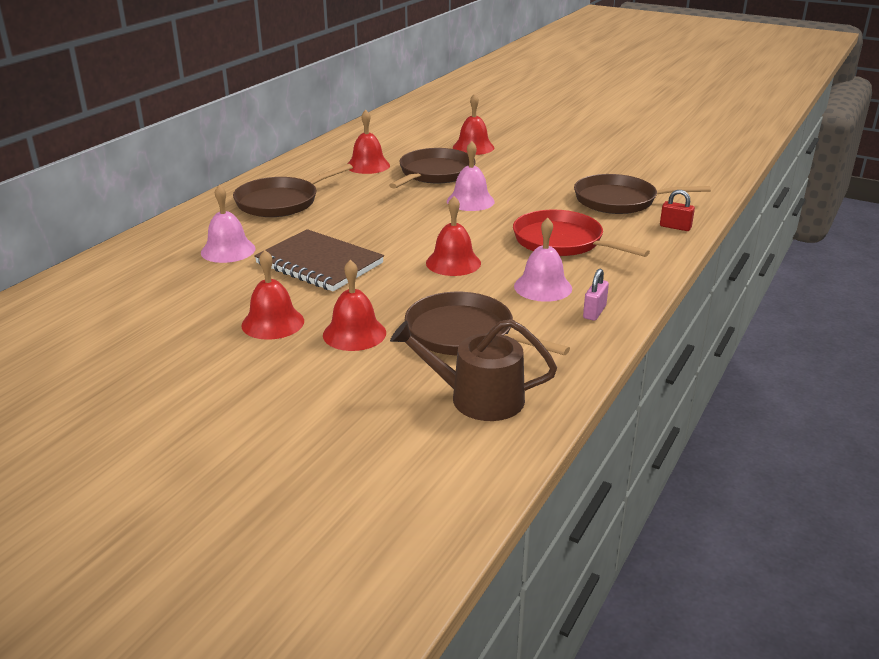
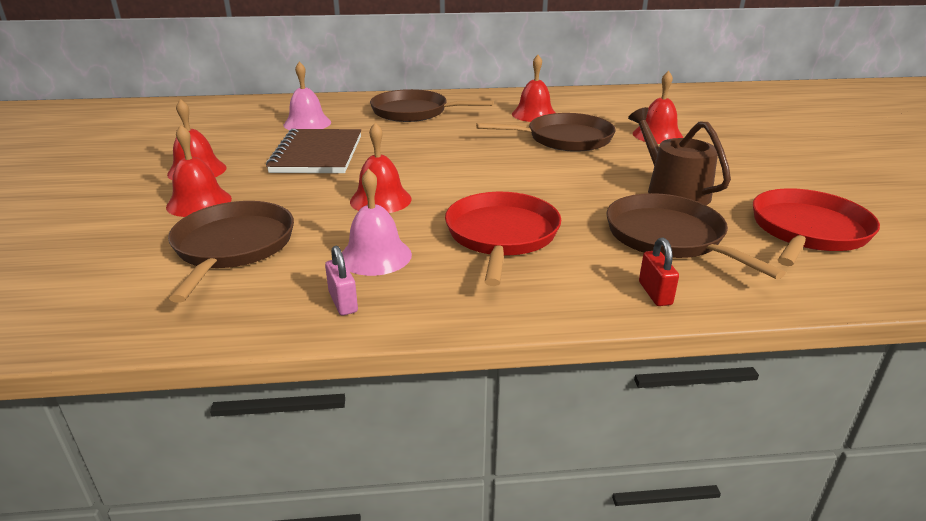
camera: 55 degrees right, 0 degrees up
(470, 201) = (529, 168): pink bell -> none
(477, 398) = (100, 290): brown watering can -> brown watering can (672, 190)
(594, 312) = (343, 302): pink padlock -> pink padlock turned 75 degrees clockwise
(652, 168) = (807, 231): none -> red pan

